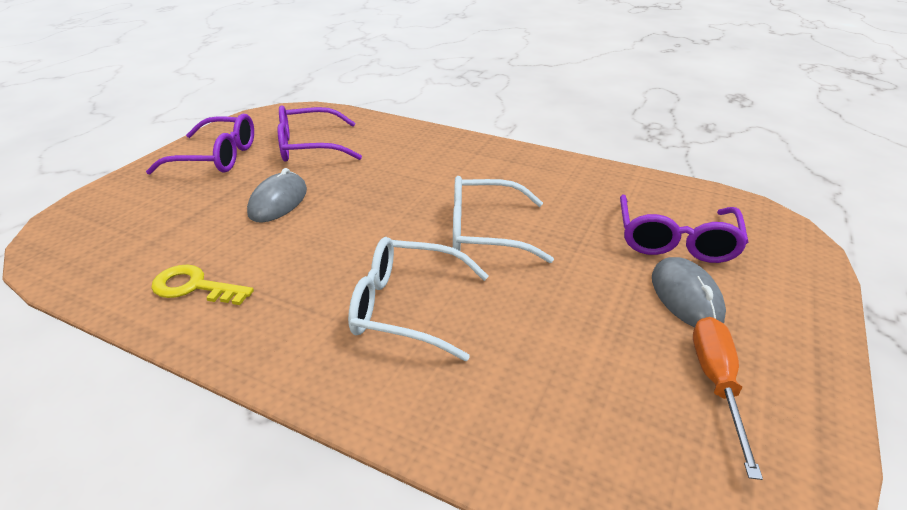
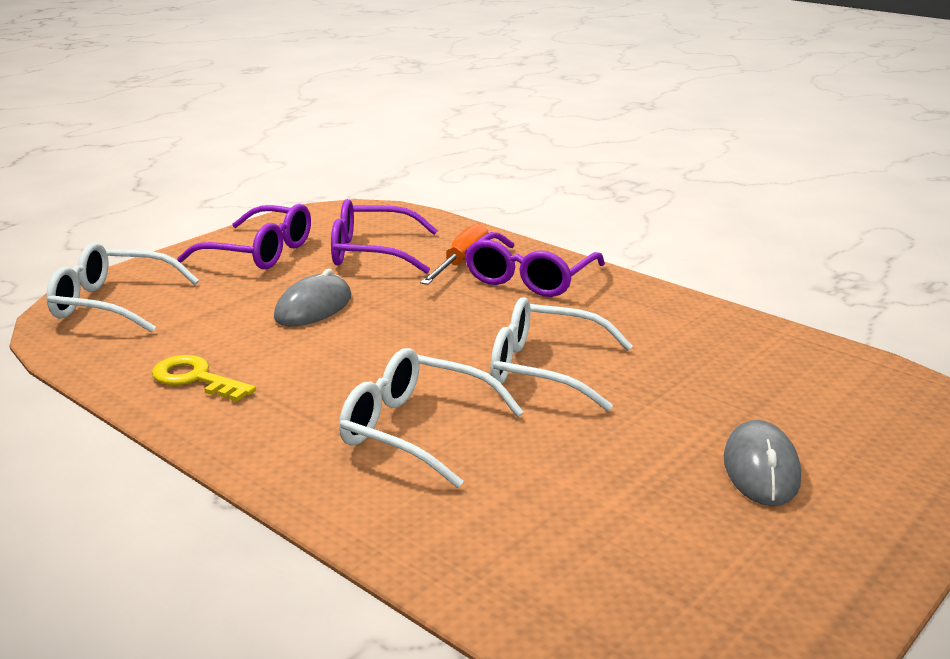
camera: 15 degrees right, 10 degrees down
(96, 221) = (112, 303): none -> white glasses
(675, 241) = (787, 410): purple glasses -> purple glasses (529, 279)
(717, 384) = (742, 556): orange screwdriver -> orange screwdriver (461, 263)

